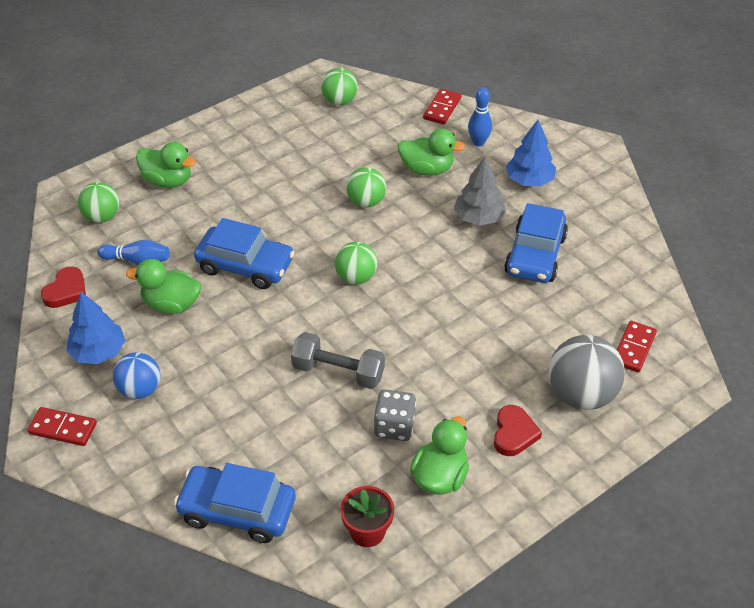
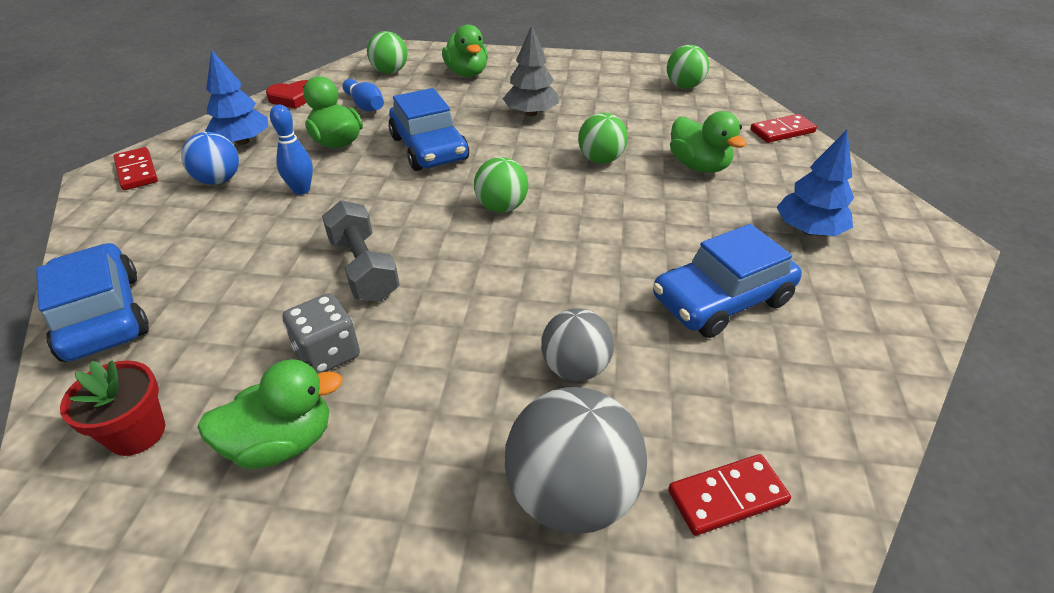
camera: 45 degrees right, 5 degrees down
(478, 142) = (788, 172): blue bowling pin -> blue bowling pin (301, 190)
(479, 217) = (700, 230): grey tree -> grey tree (531, 113)
(514, 433) = (425, 468): red heart -> none
(515, 341) = (575, 368): none -> grey ball

